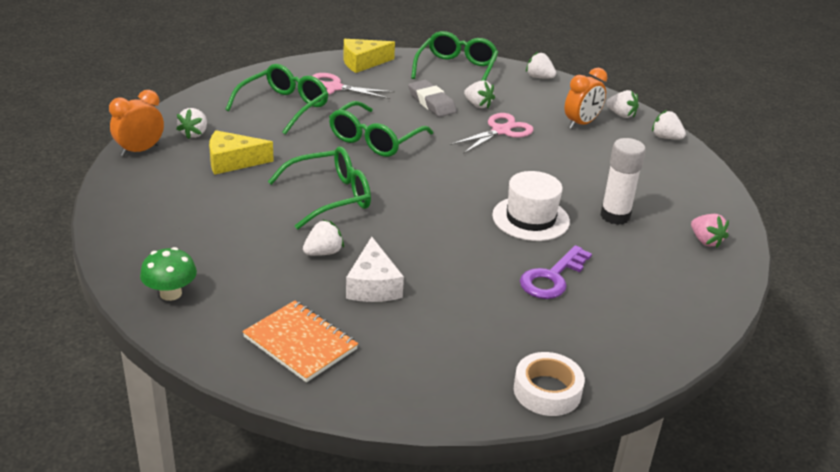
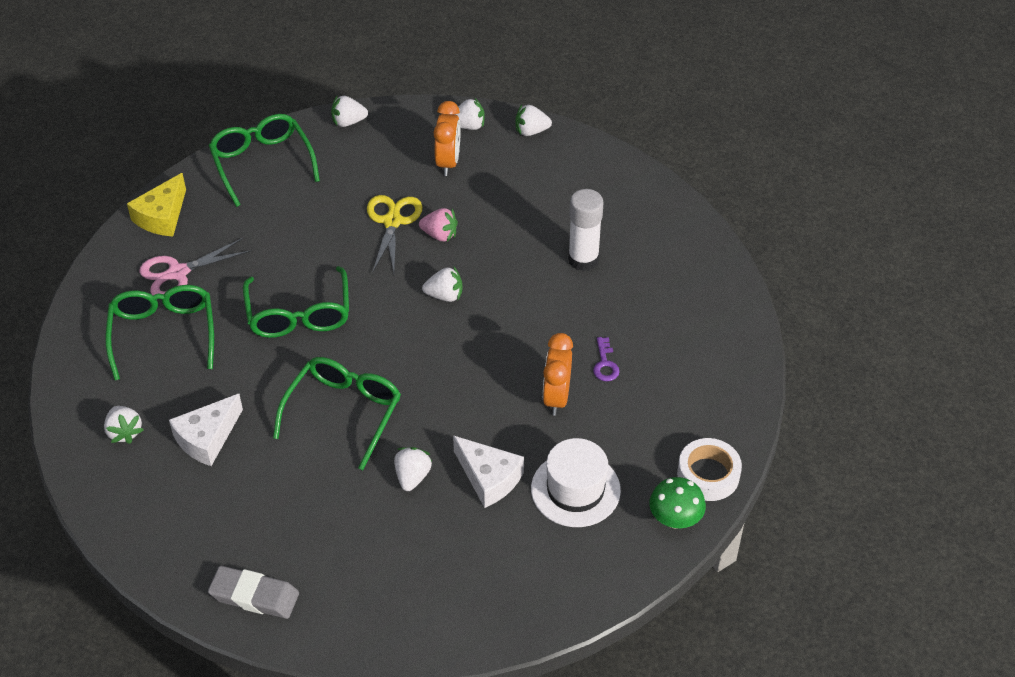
camera: 40 degrees left, 15 degrees up
(140, 150) = (102, 492): orange clock -> orange clock (556, 397)
(170, 293) = (347, 616): green mushroom -> green mushroom (675, 519)
(233, 161) = (207, 438): yellow cheese -> white cheese
(300, 343) = (503, 576): orange notebook -> none
(431, 102) = (292, 227): grey eraser -> grey eraser (254, 596)
(478, 105) = (336, 200): white strawberry -> white strawberry (445, 295)
(501, 131) = (392, 221): pink scissors -> yellow scissors
(530, 218) = (526, 312): white hat -> white hat (575, 489)
(552, 278) = (605, 364): purple key -> purple key, size x0.57
(705, 241) = (670, 238): pink strawberry -> pink strawberry (440, 235)

